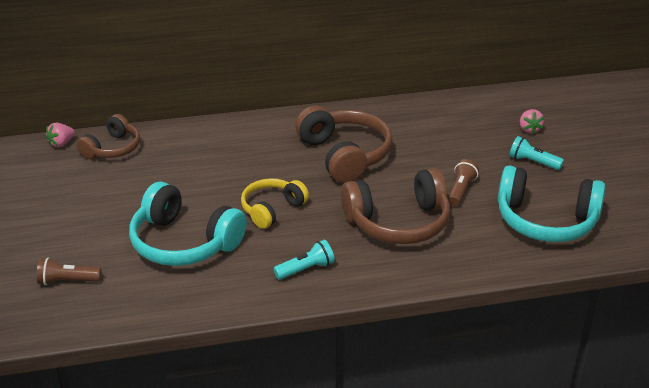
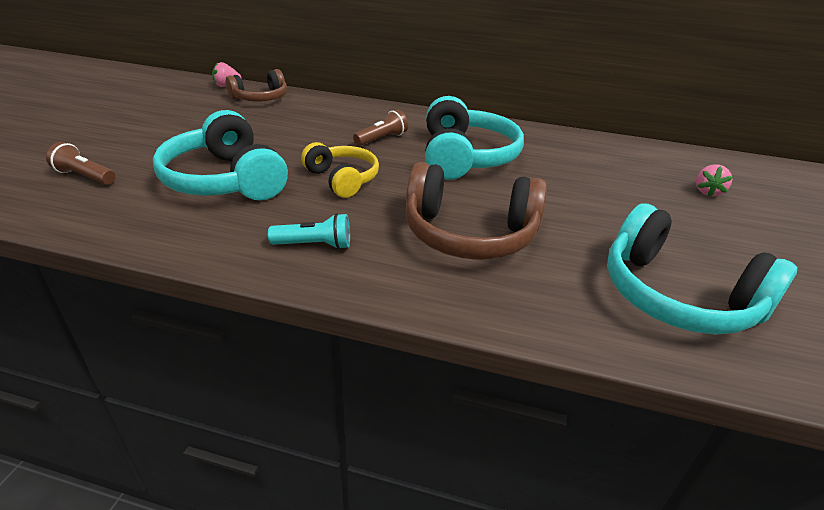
camera: 25 degrees right, 0 degrees up
(272, 209) = (342, 179): yellow headphones -> yellow headphones turned 75 degrees clockwise
(344, 155) = (465, 157): brown headphones -> turquoise headphones
(460, 190) = (575, 225): brown flashlight -> brown flashlight (382, 139)
(533, 162) = (694, 224): turquoise flashlight -> none

